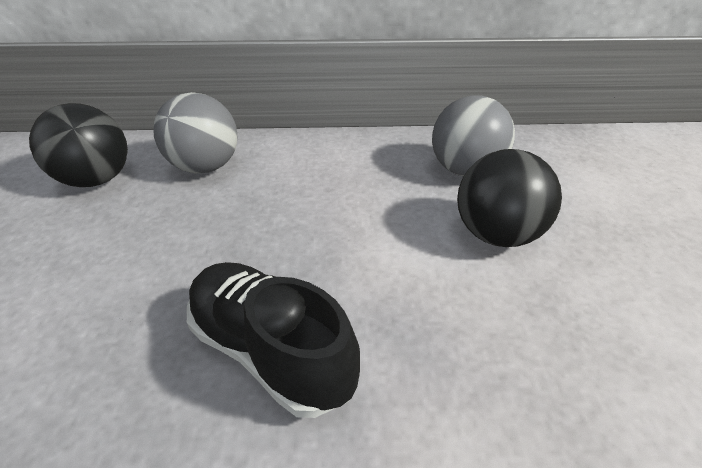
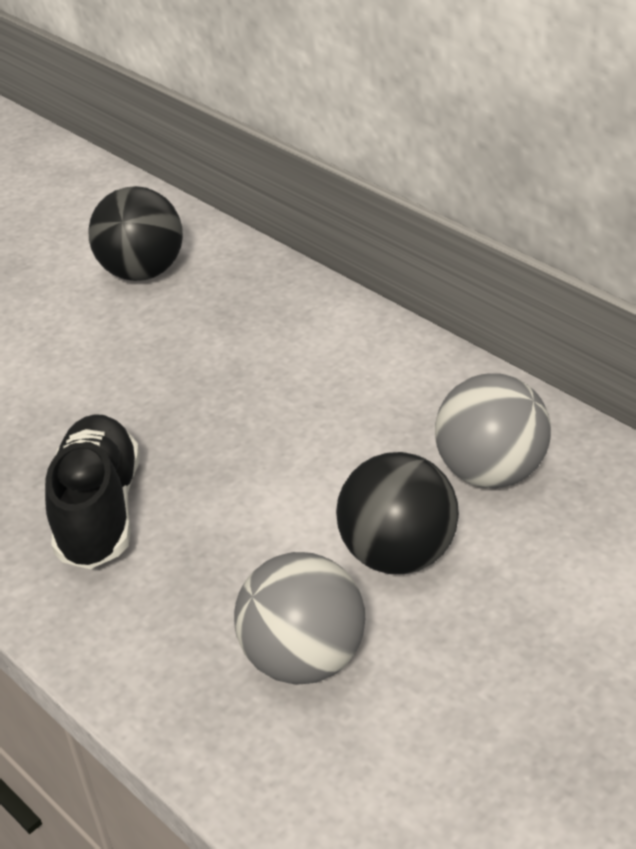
camera: 50 degrees right, 0 degrees up
(206, 167) = (243, 308): grey ball -> grey ball (304, 658)

